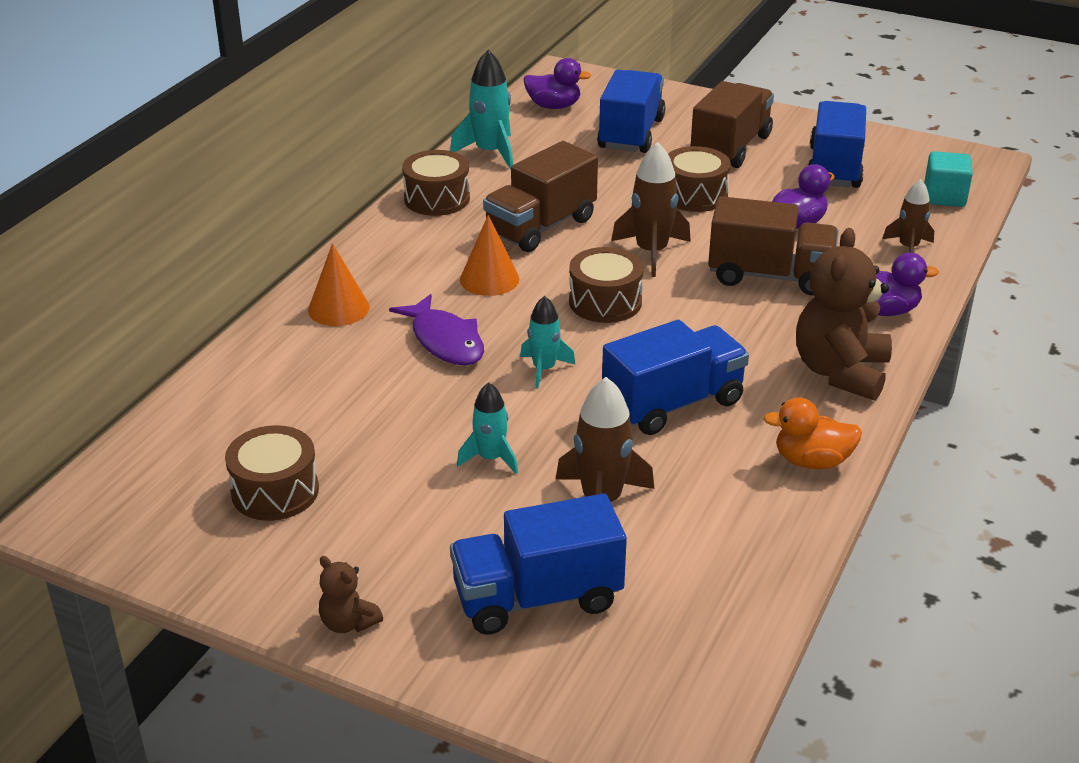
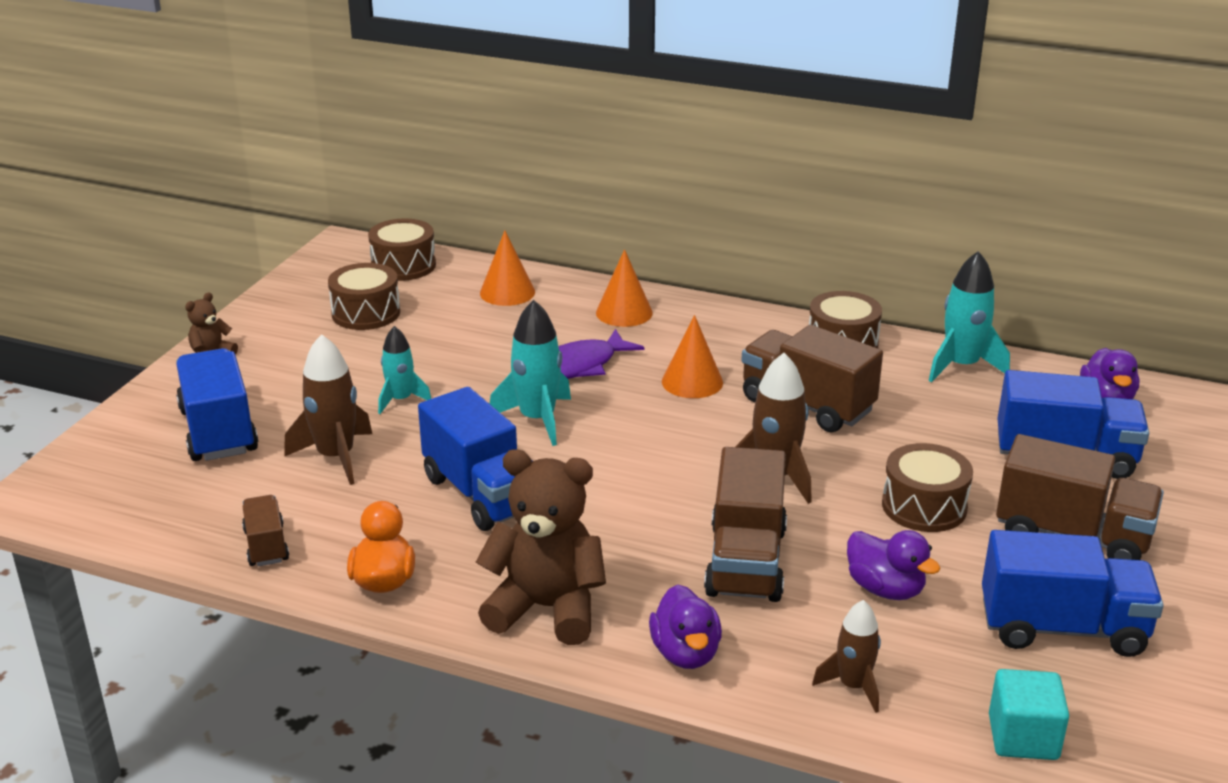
camera: 85 degrees right, 5 degrees down
(262, 383) = (507, 292): none -> orange cone
(544, 369) = (537, 419): turquoise rocket -> turquoise rocket, size x1.57
(605, 302) = (663, 449): brown drum -> brown drum (403, 265)
(762, 540) = (266, 546): none -> brown truck

